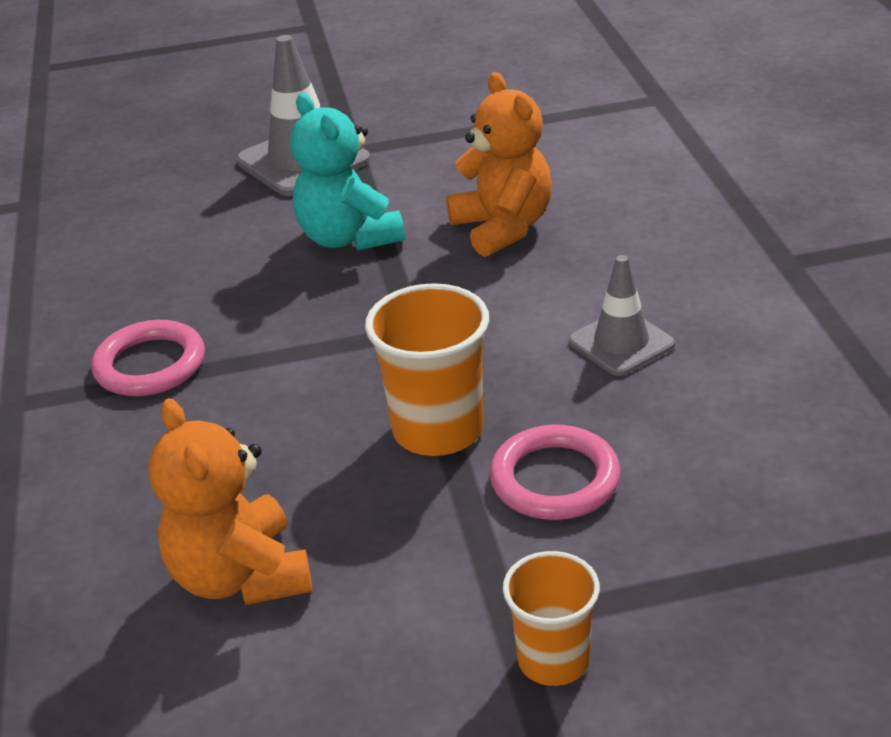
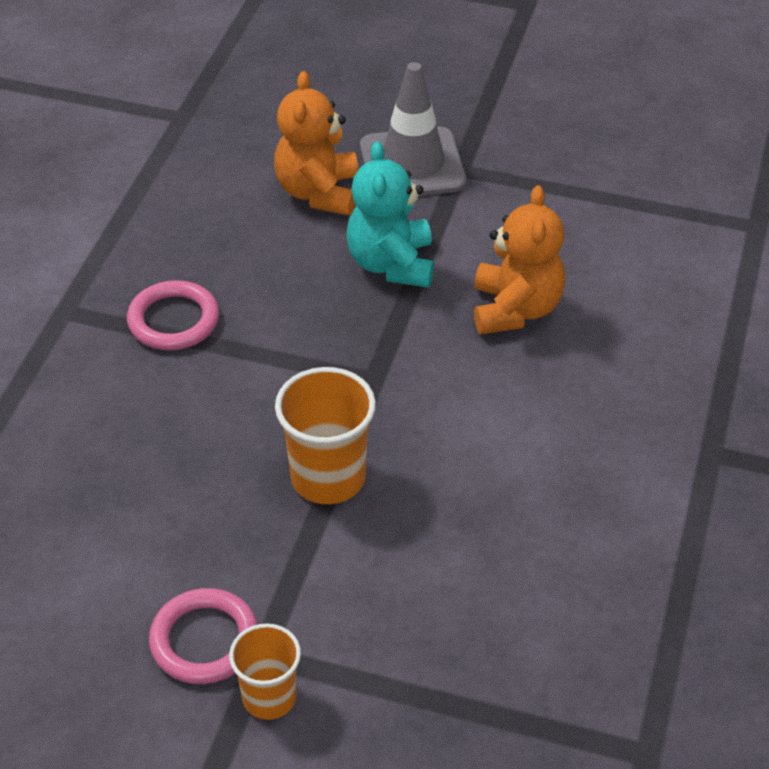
camera: 25 degrees right, 10 degrees up
(241, 576) = (121, 530): orange teddy bear -> orange teddy bear (318, 192)
(555, 479) = (376, 561): pink ring -> pink ring (204, 640)
(621, 343) = (516, 466): grey traffic cone -> none

